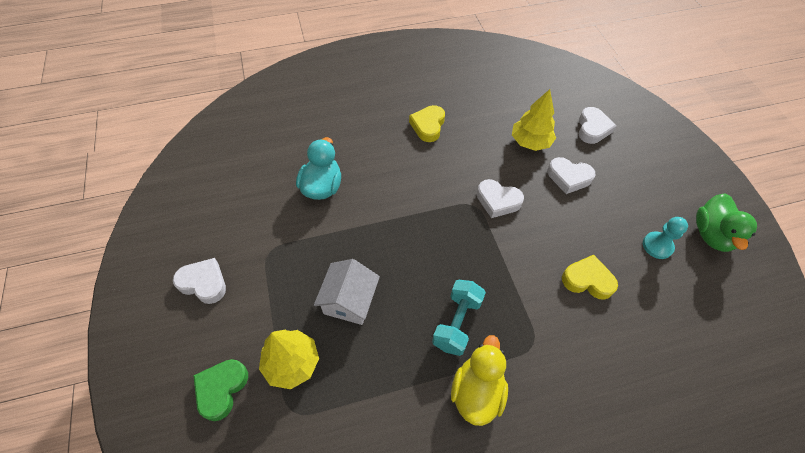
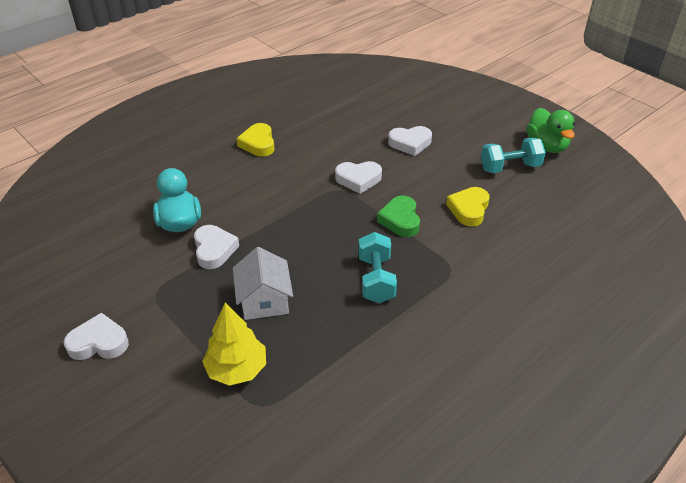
camera: 25 degrees left, 15 degrees down
(221, 389) = (175, 418): green heart -> green heart (400, 220)
(476, 391) = (423, 321): yellow duck -> none
(530, 142) = (361, 128): yellow tree -> none
(587, 280) = (468, 209): yellow heart -> yellow heart turned 60 degrees counterclockwise
(592, 128) = (409, 103): white heart -> white heart (214, 250)
(657, 246) = (510, 167): turquoise pawn -> turquoise dumbbell

